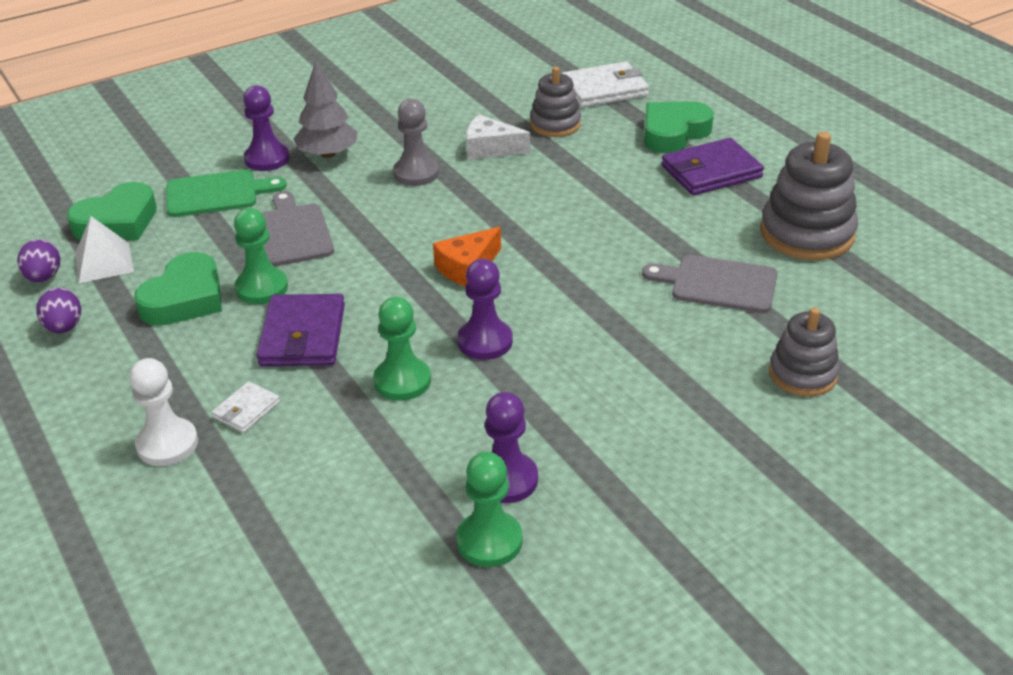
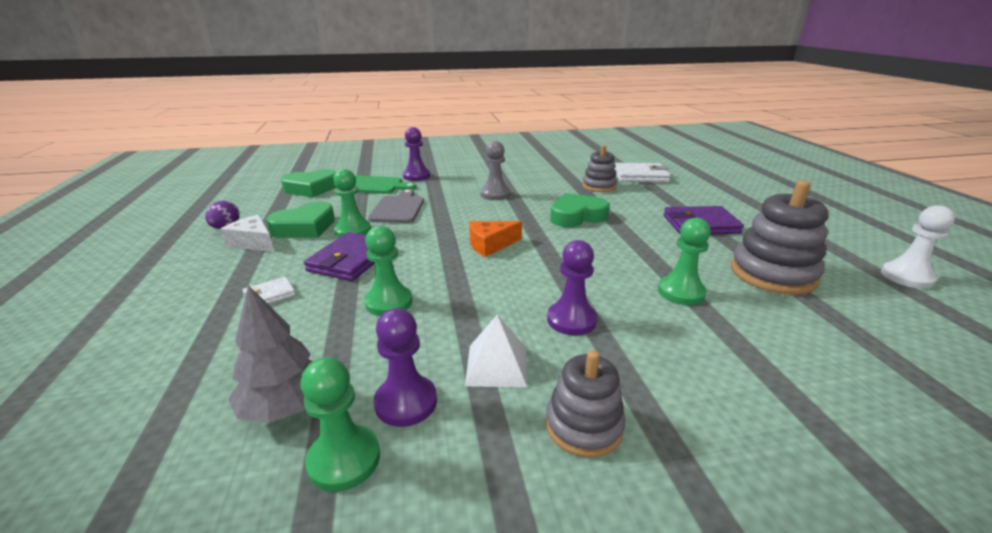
camera: 20 degrees right, 10 degrees down
(44, 277) = (246, 204): purple egg -> none
(104, 262) = (284, 203): white pyramid -> white pyramid (497, 365)
(167, 444) = (198, 303): white pawn -> white pawn (906, 277)
(328, 154) = (451, 179): grey tree -> grey tree (285, 406)
(485, 341) = (469, 290): purple pawn -> purple pawn (571, 320)
(490, 149) = (549, 191): white cheese -> white cheese (253, 243)
(673, 133) = (679, 201): green heart -> green heart (577, 216)
(718, 284) = (681, 292): grey cutting board -> green pawn
(802, 374) = (744, 383): grey stacking toy -> grey stacking toy (583, 426)

